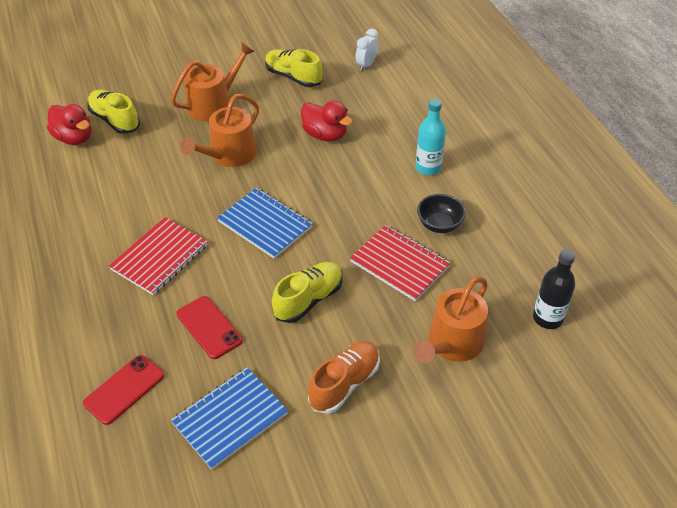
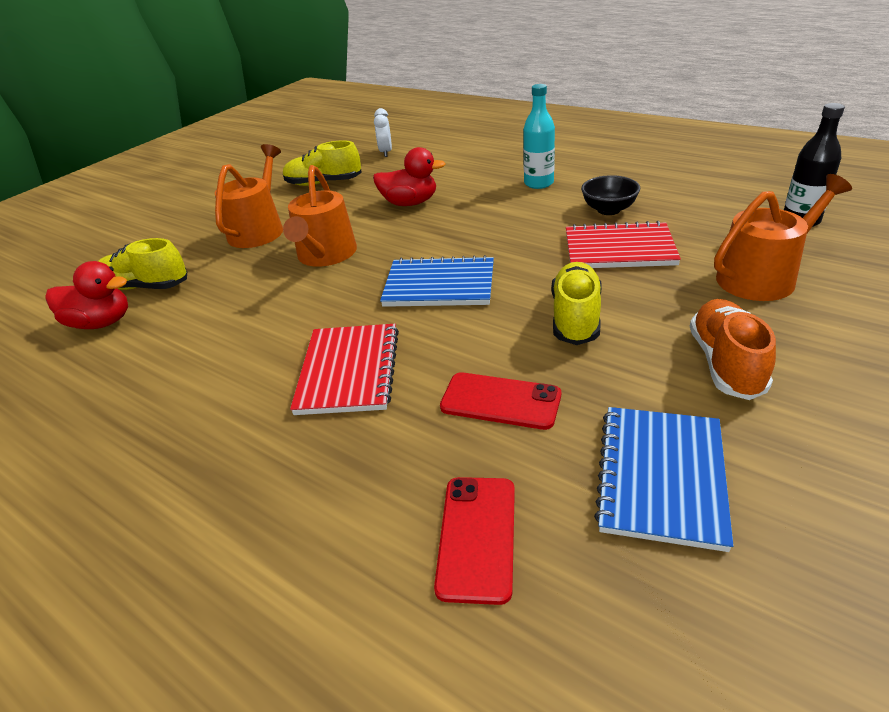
camera: 30 degrees left, 10 degrees down
(452, 344) = (762, 276): orange watering can -> orange watering can turned 120 degrees counterclockwise

